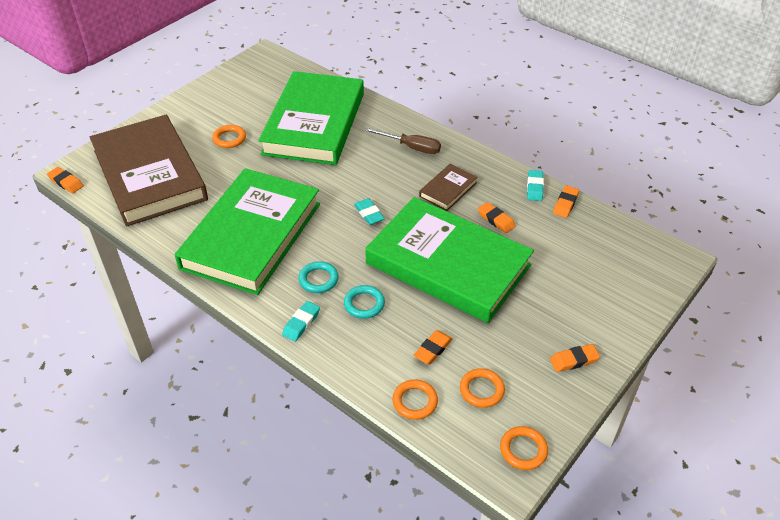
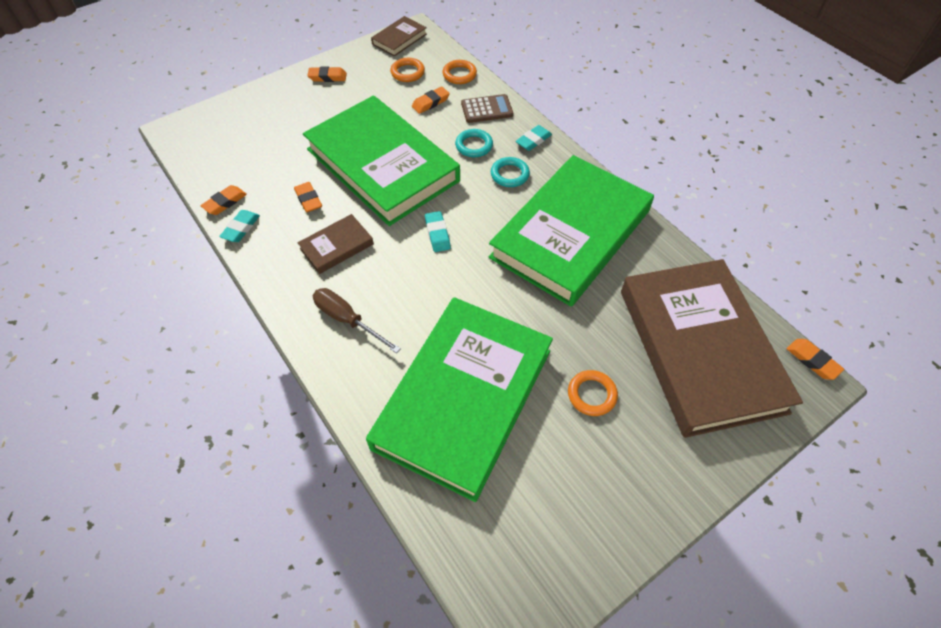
camera: 165 degrees left, 10 degrees up
(364, 354) = (487, 109): none -> brown calculator
(523, 450) = (399, 39): orange ring -> brown book

